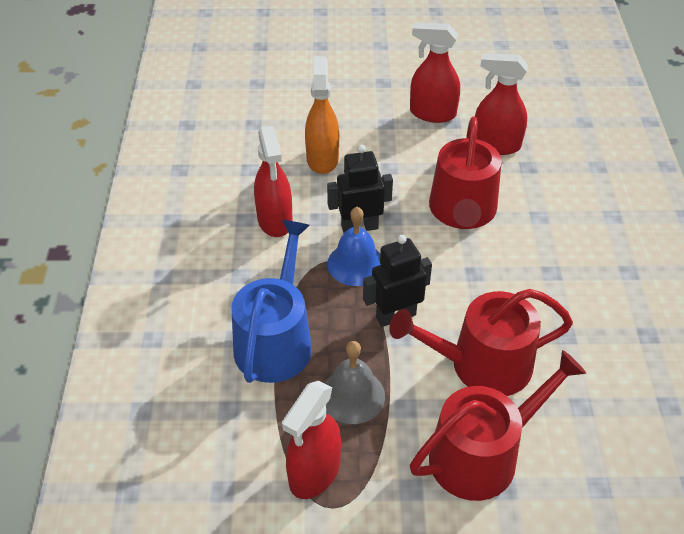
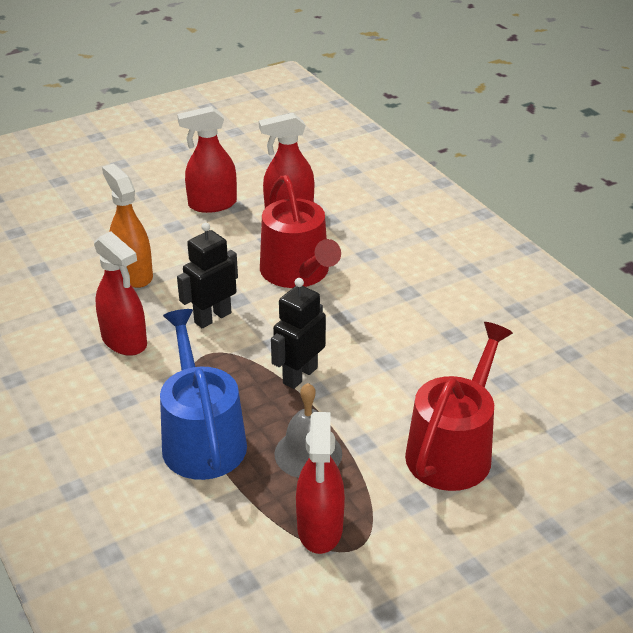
camera: 30 degrees left, 10 degrees down
(356, 264) = (231, 348): blue bell -> none
(481, 365) = (401, 383): red watering can -> none

